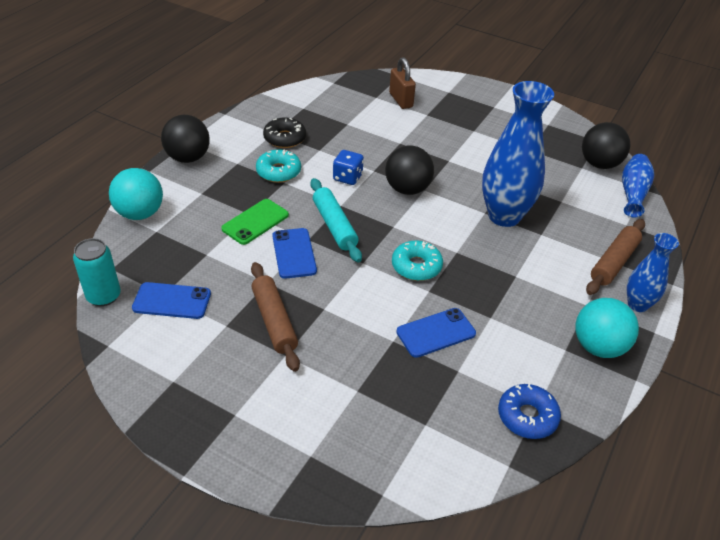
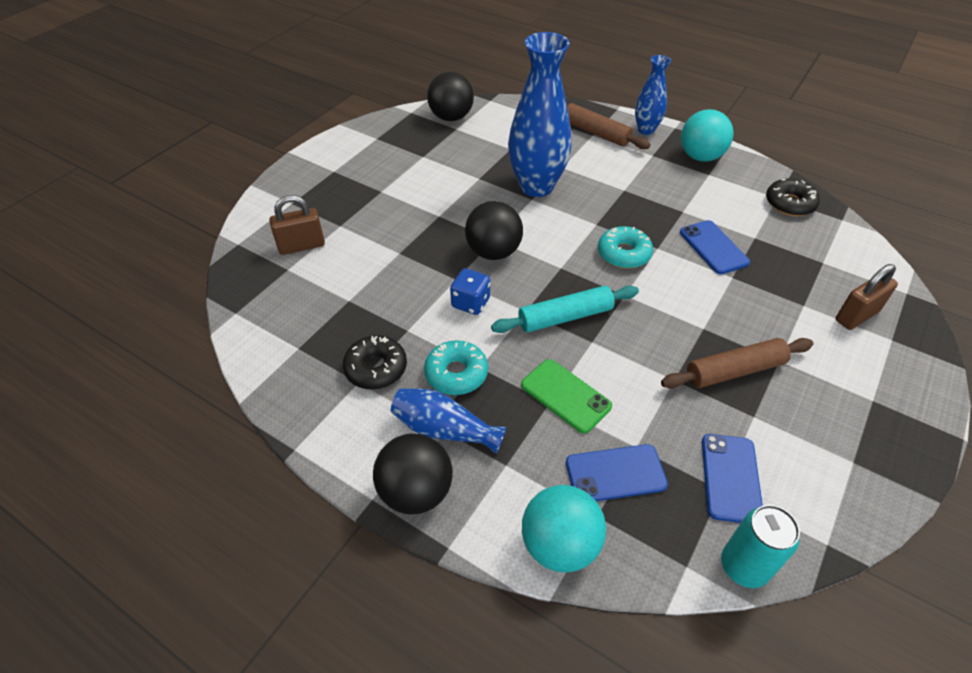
camera: 85 degrees left, 5 degrees up
(294, 253) = (620, 355): blue phone -> blue phone (615, 474)
(343, 432) = (856, 316): none -> brown padlock
(527, 416) = (789, 204): blue donut -> black donut
(633, 193) = (497, 107): blue vase -> blue vase (444, 430)

